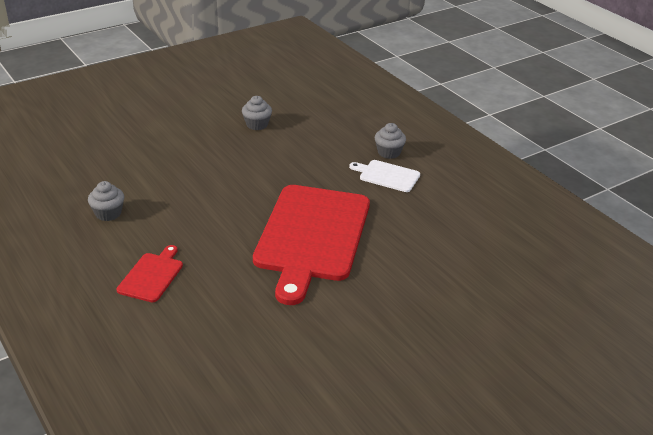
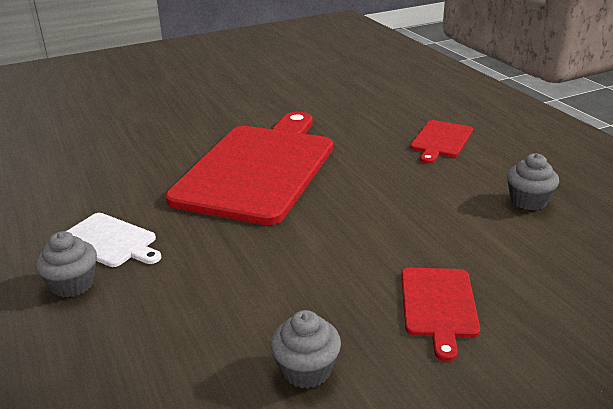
camera: 170 degrees left, 5 degrees down
(192, 150) = (438, 305): none -> red cutting board

